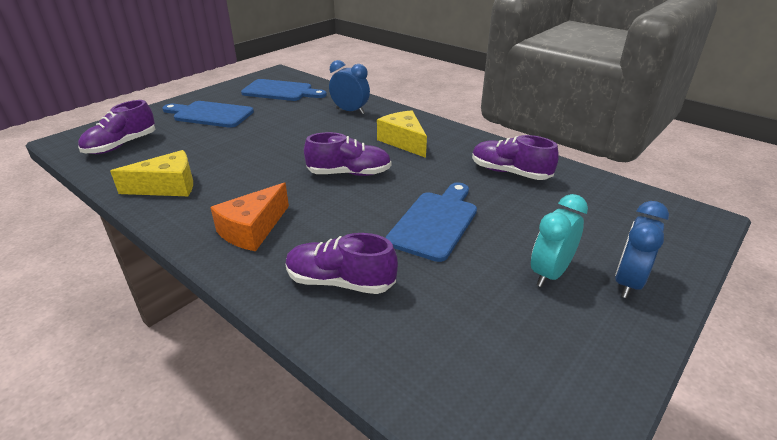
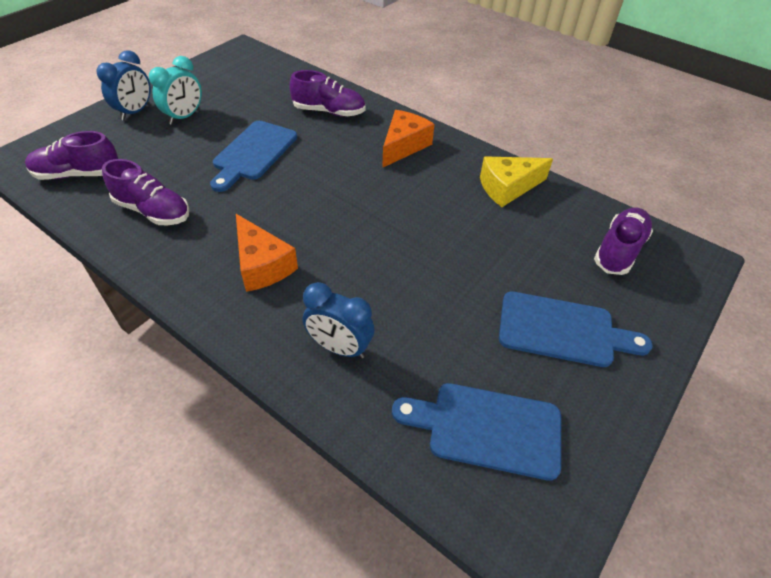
camera: 175 degrees right, 15 degrees up
(349, 173) = (330, 207): purple shoe -> purple shoe (78, 174)
(403, 141) = (262, 265): yellow cheese -> orange cheese

